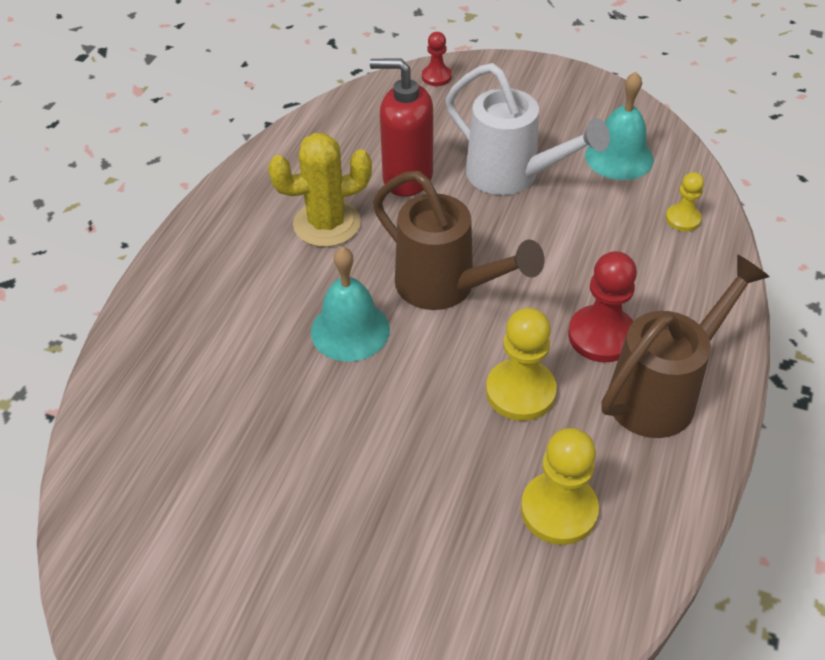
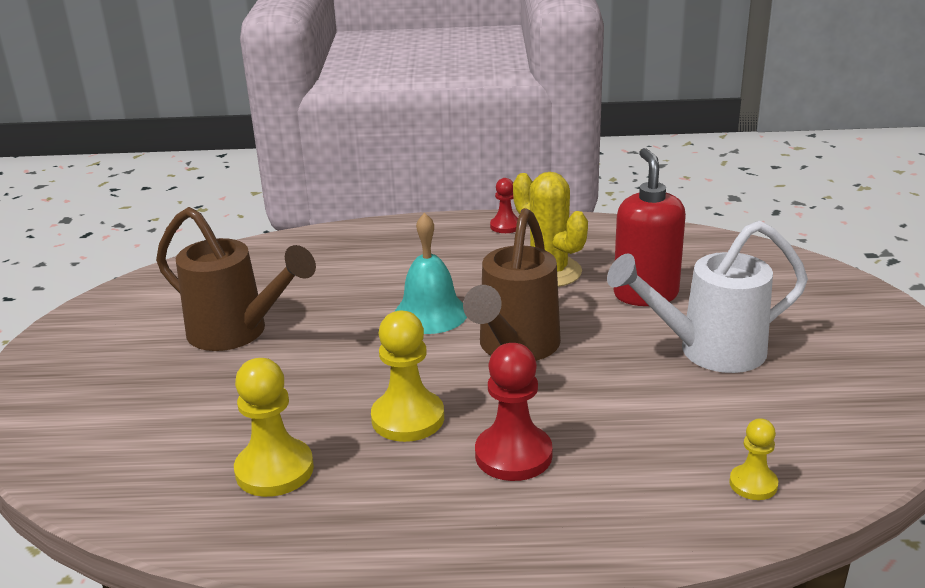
camera: 70 degrees right, 20 degrees down
(436, 77) = (815, 274): red pawn -> red pawn (505, 226)
(513, 177) = (707, 351): white watering can -> white watering can turned 60 degrees clockwise
(619, 157) = (817, 415): turquoise bell -> none
(663, 392) = (458, 513): brown watering can -> brown watering can (238, 333)

